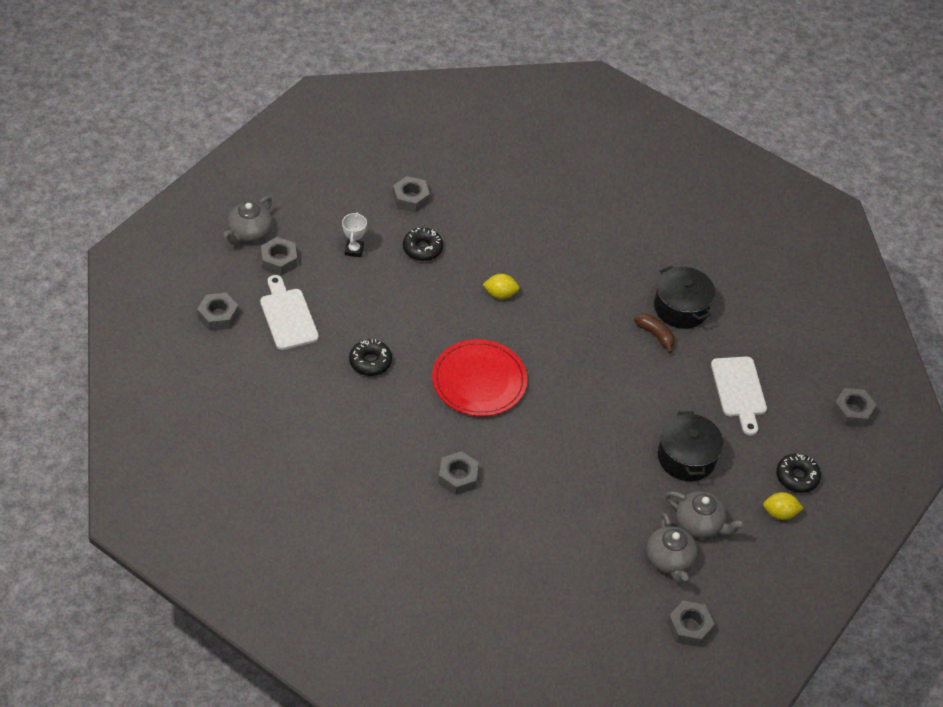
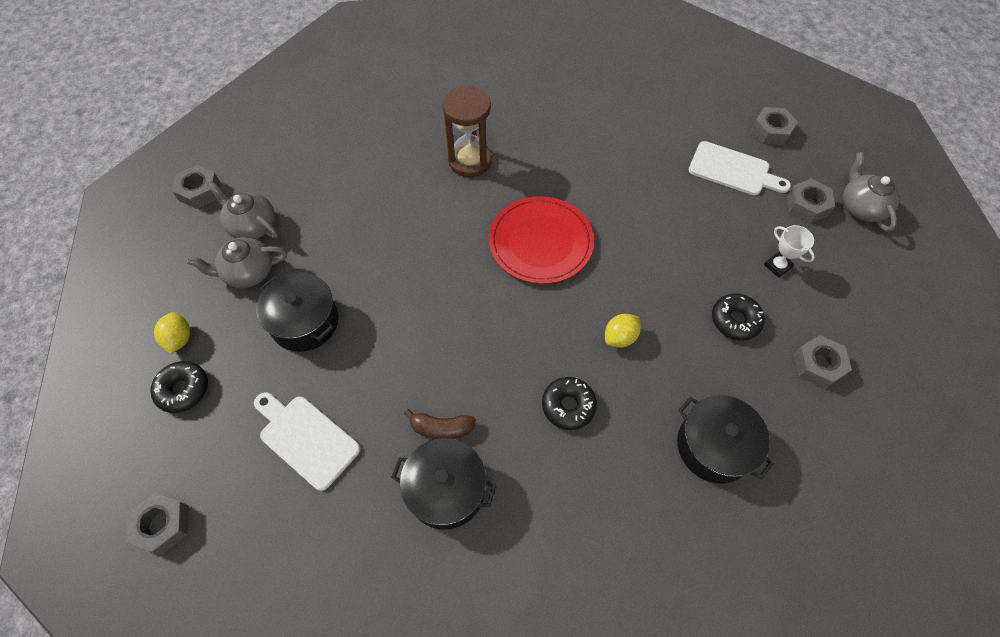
camera: 140 degrees right, 10 degrees up
(370, 362) = (633, 187): black donut -> black donut (568, 406)
(458, 477) = (470, 161): grey nut -> brown hourglass
(517, 216) = (714, 446): none -> black pot
(779, 513) = (179, 339): yellow lemon -> yellow lemon turned 60 degrees counterclockwise

